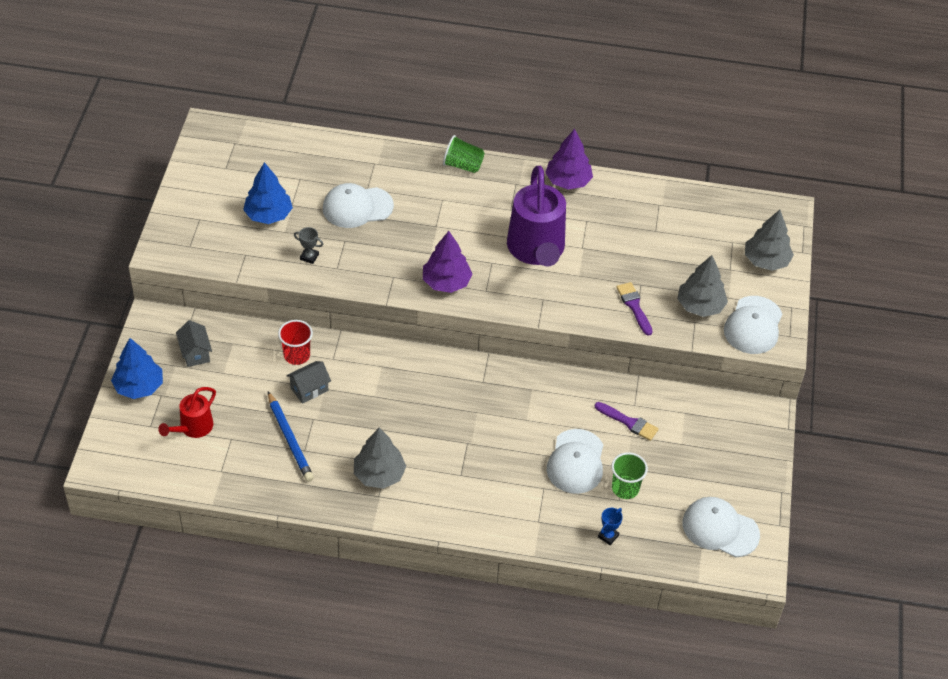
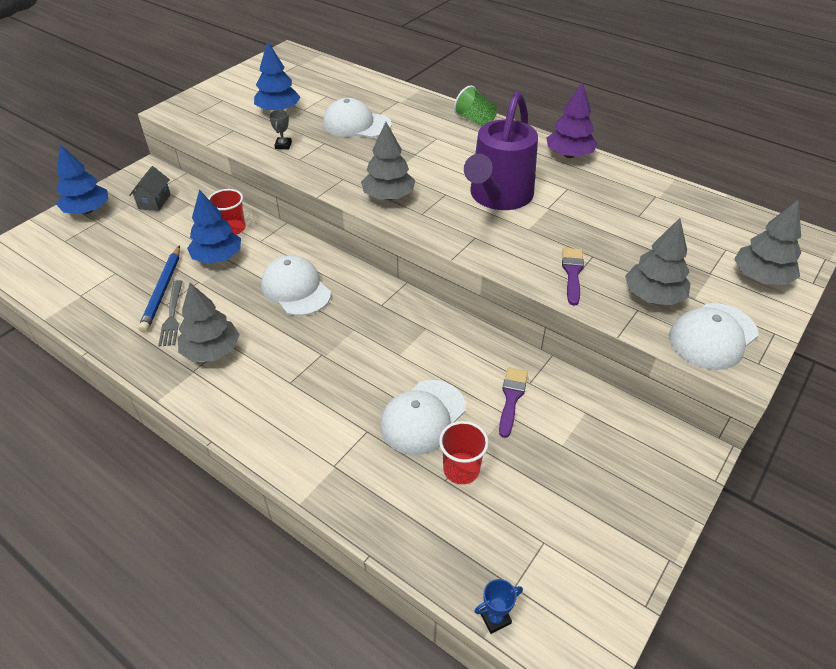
camera: 30 degrees right, 5 degrees down
(192, 428) = (94, 254): red watering can -> none
(309, 257) = (283, 145): grey trophy -> grey trophy turned 45 degrees clockwise
(309, 389) = (218, 257): grey house -> blue tree
(319, 457) = (172, 315): none -> grey fork
(446, 282) = (388, 196): purple tree -> grey tree
(608, 536) = (403, 519): blue trophy -> blue trophy (495, 618)
(625, 488) = (461, 469): green cup -> red cup
(629, 422) = (511, 398): purple brush -> purple brush turned 135 degrees counterclockwise
(720, 529) = (556, 573): white cap -> white cap (296, 289)

